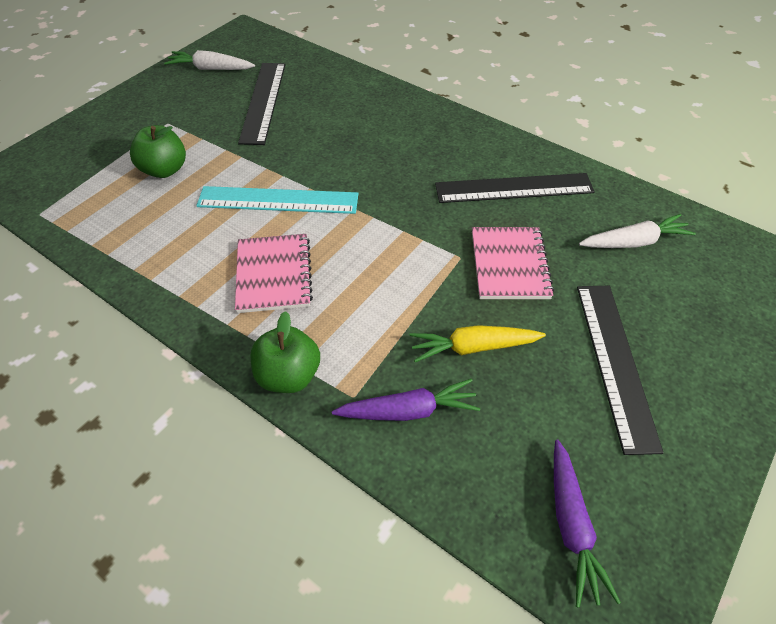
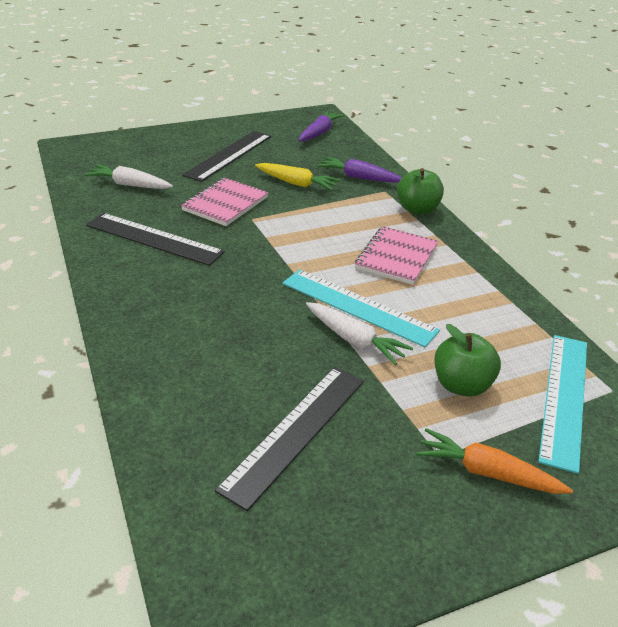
camera: 150 degrees left, 15 degrees down
(81, 191) = (564, 397): none -> turquoise ruler
(135, 125) = (486, 472): none -> orange carrot
(210, 69) = (333, 544): white carrot -> white carrot (355, 340)

